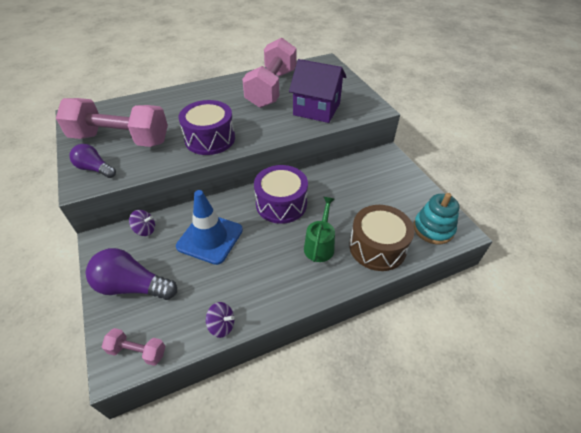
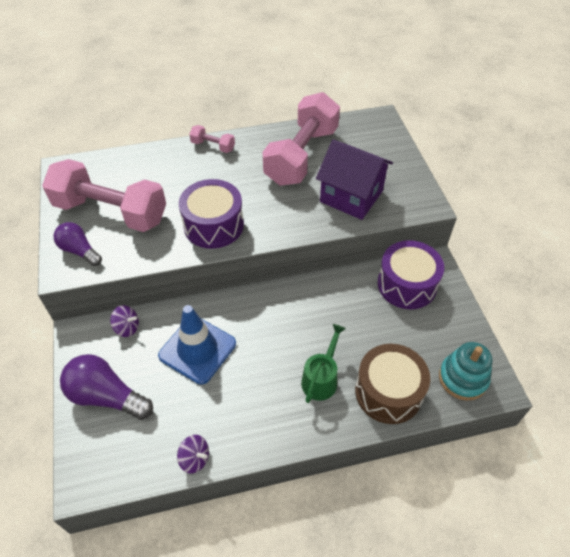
camera: 10 degrees right, 5 degrees up
(137, 351) = (104, 472): pink dumbbell -> pink dumbbell (213, 146)
(281, 204) = (287, 316): purple drum -> purple drum (407, 284)

